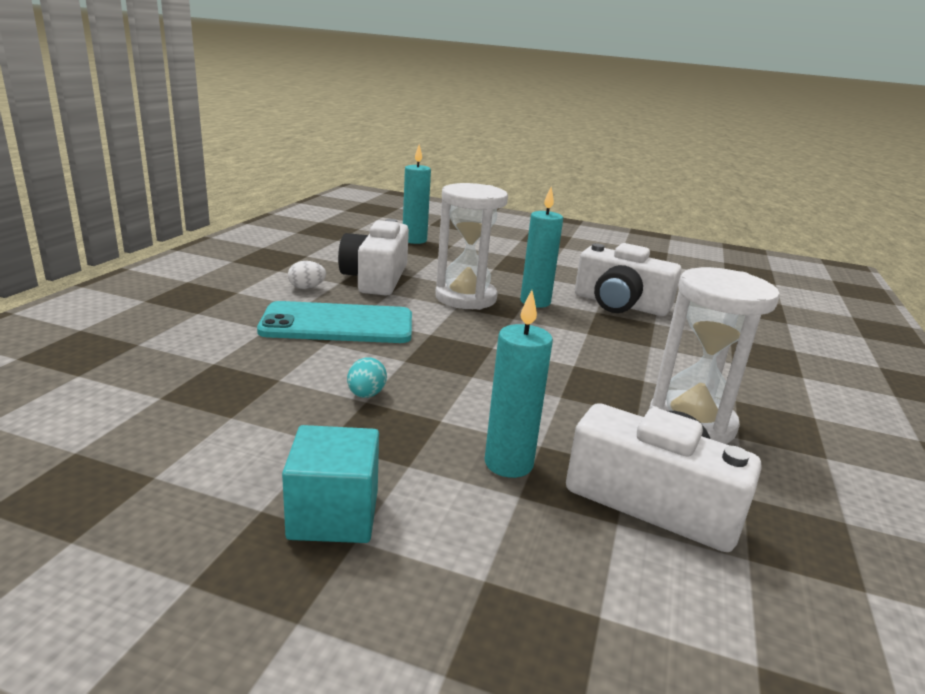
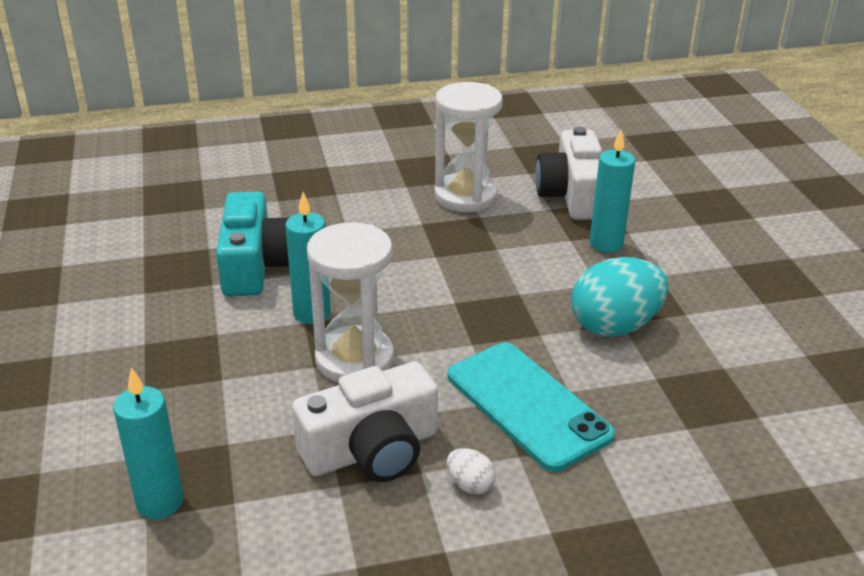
camera: 120 degrees left, 10 degrees up
(333, 515) = (730, 279): turquoise cube -> none
(366, 395) = (615, 326): turquoise egg -> turquoise egg, size x2.24
(620, 304) = (255, 265): white camera -> turquoise camera

